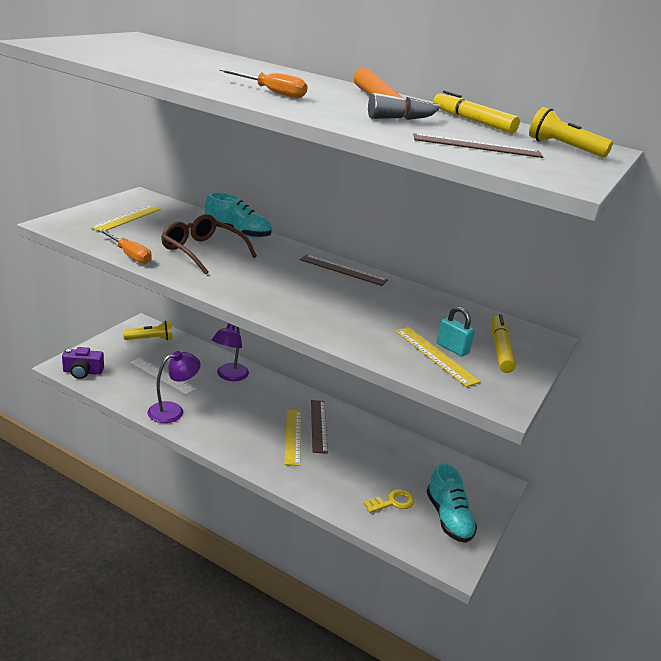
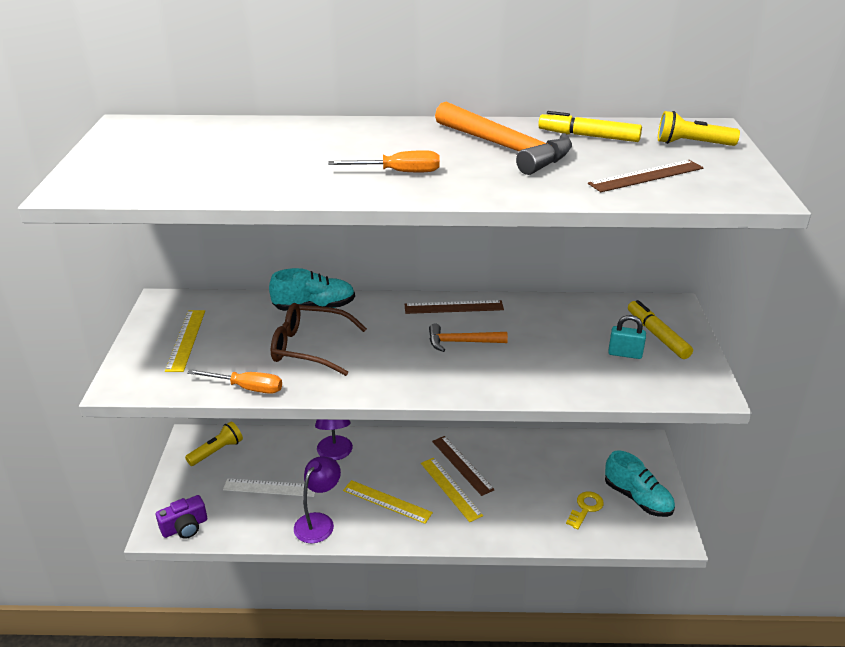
camera: 25 degrees left, 5 degrees up
(320, 290) = (461, 342): none -> orange hammer
(435, 355) = (621, 368): yellow ruler -> yellow ruler (387, 501)

